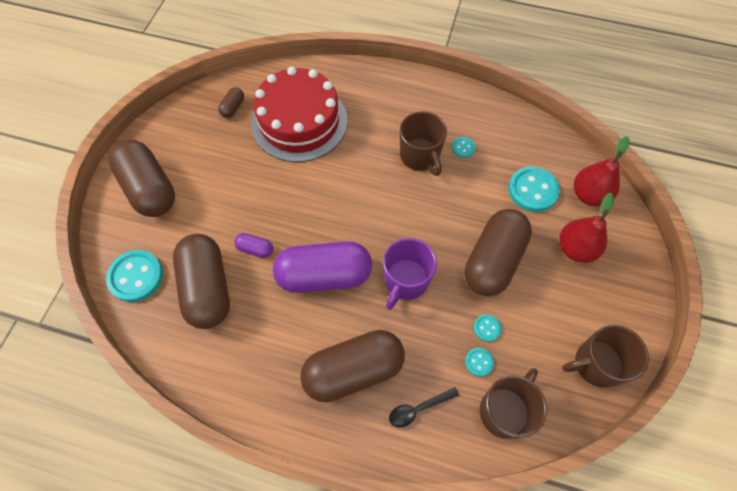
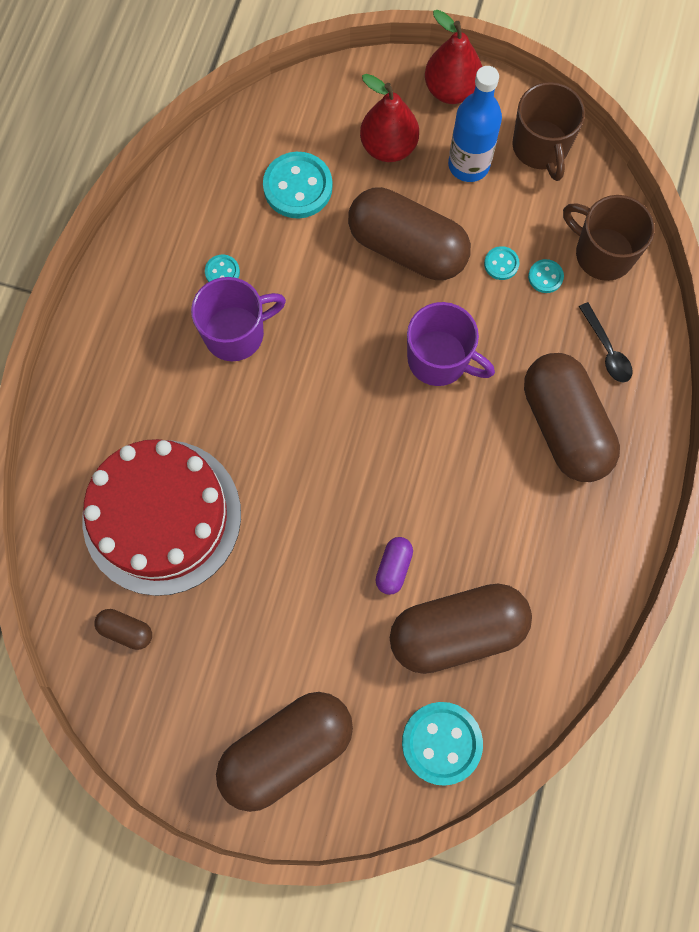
camera: 90 degrees left, 10 degrees up
(324, 275) = (433, 467): purple capsule -> none
(420, 156) = (236, 333): brown mug -> purple mug
(570, 306) = (468, 165): none -> blue bottle
(588, 195) = (306, 119): red pear -> red pear (451, 90)

